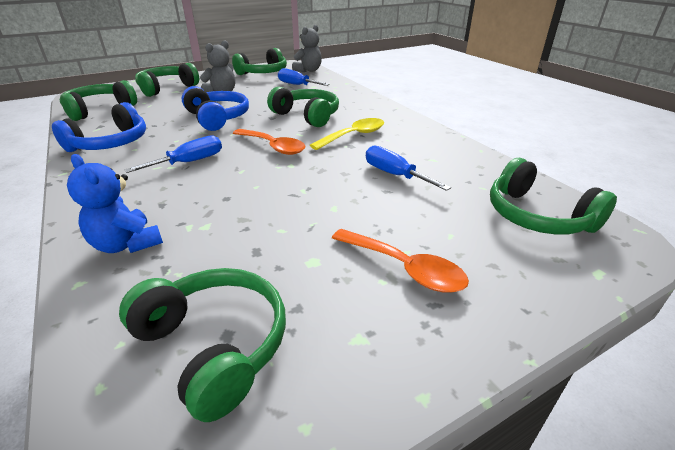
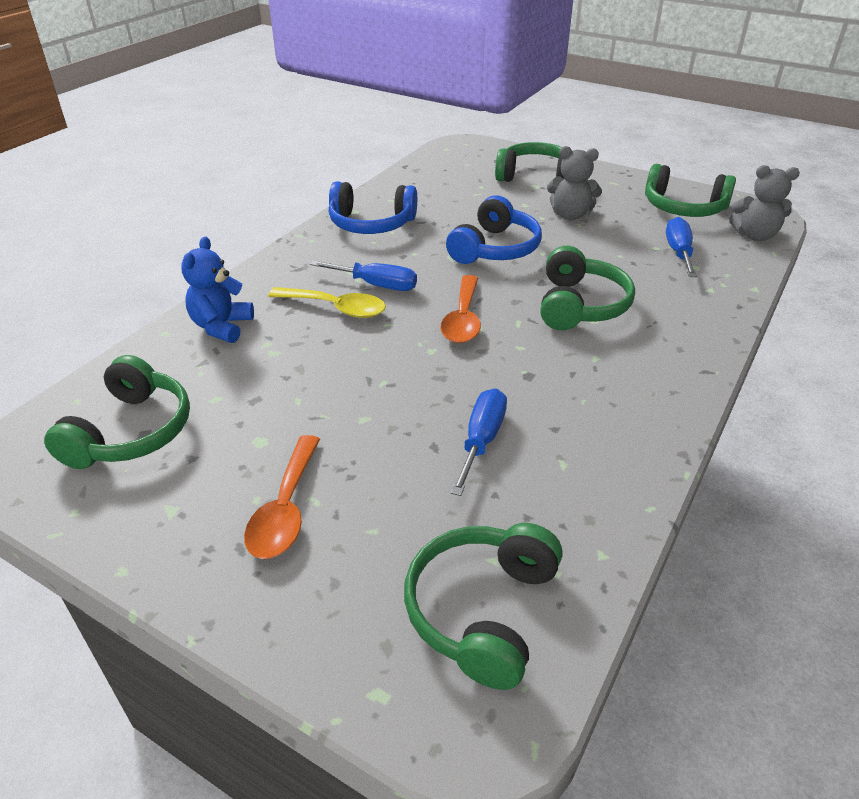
camera: 60 degrees right, 5 degrees up
(99, 110) = (433, 176): green headphones -> none
(353, 136) = (561, 367): yellow spoon -> yellow spoon (335, 308)

